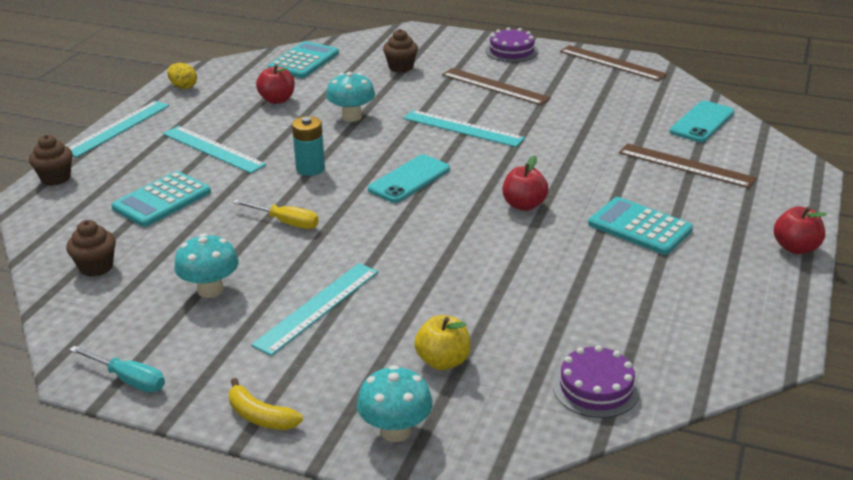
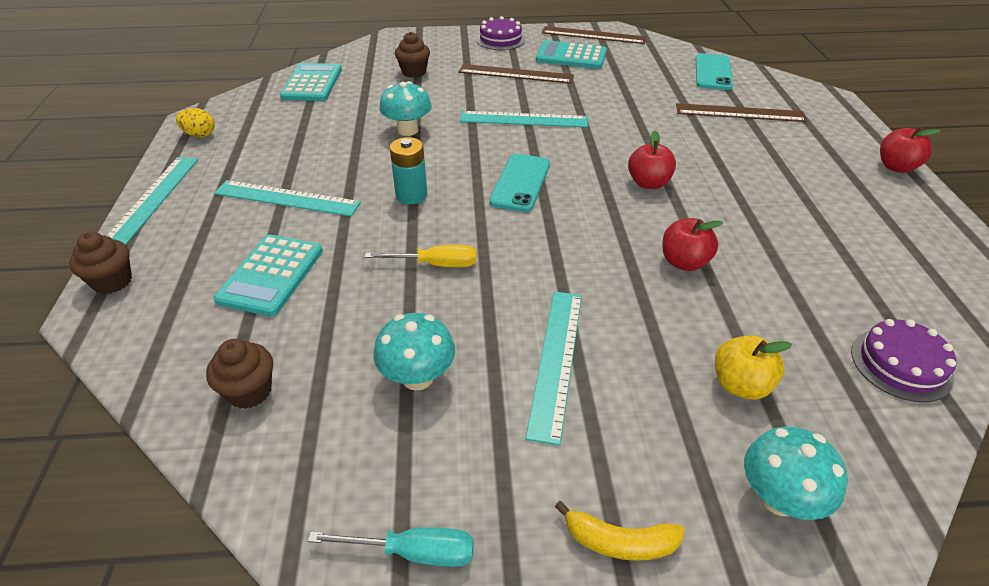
camera: 25 degrees left, 10 degrees up
(277, 100) = (316, 128): red apple -> red apple (684, 262)
(639, 227) = (763, 179): turquoise calculator -> turquoise calculator (571, 56)

